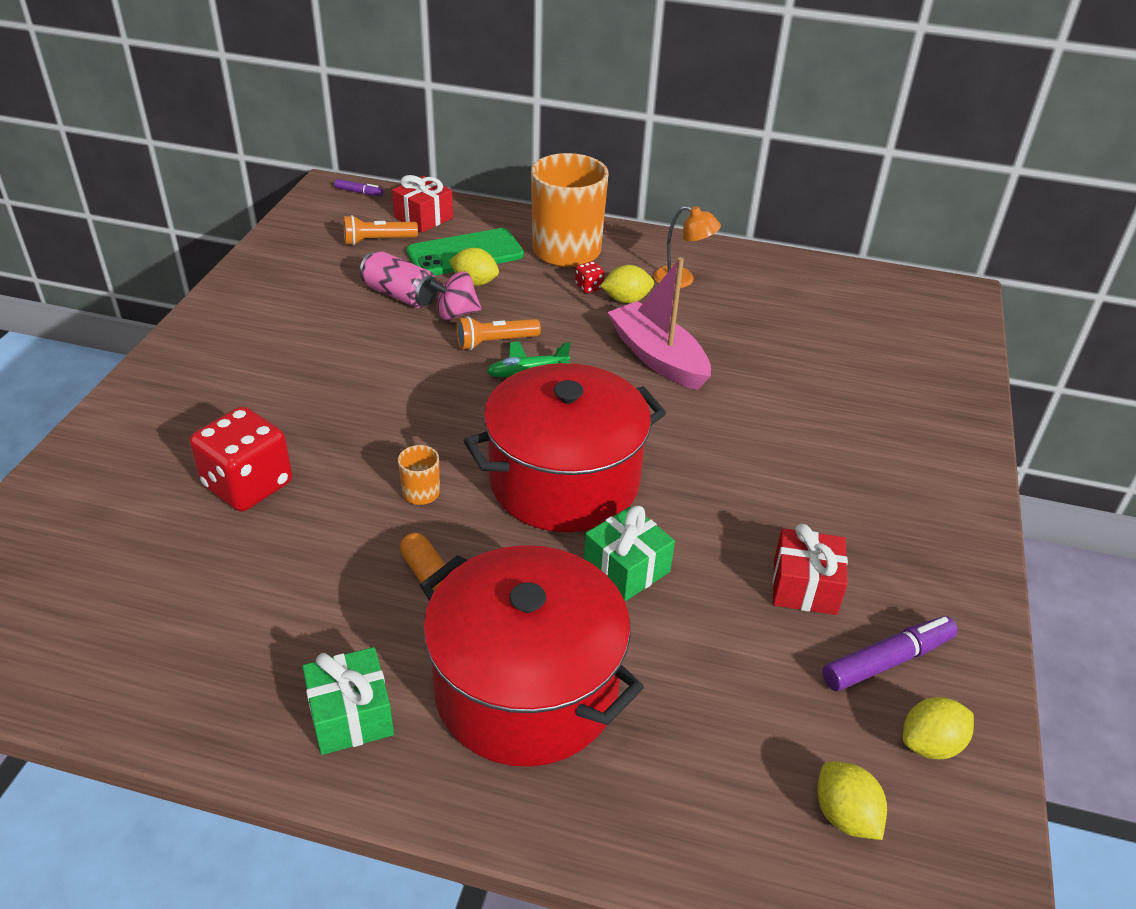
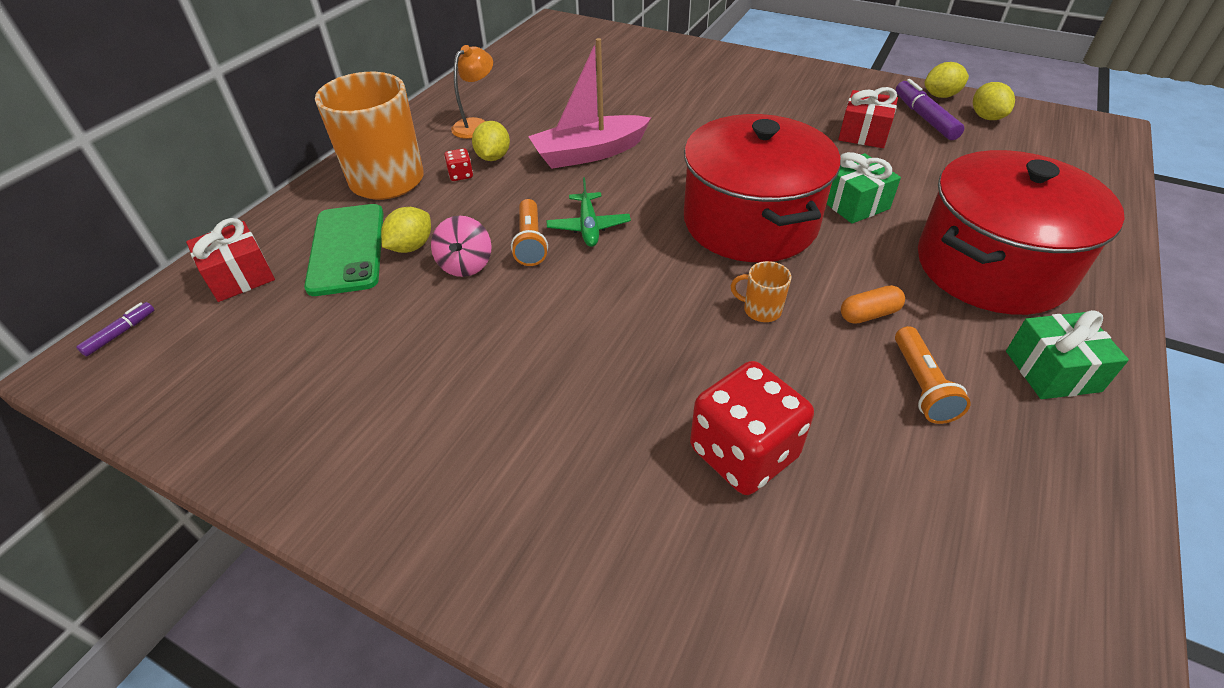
camera: 75 degrees left, 5 degrees up
(377, 241) = (266, 320): orange flashlight -> orange flashlight (921, 385)
(400, 295) = (406, 306): pink can -> none
(845, 815) = (1050, 153): yellow lemon -> yellow lemon (940, 96)

